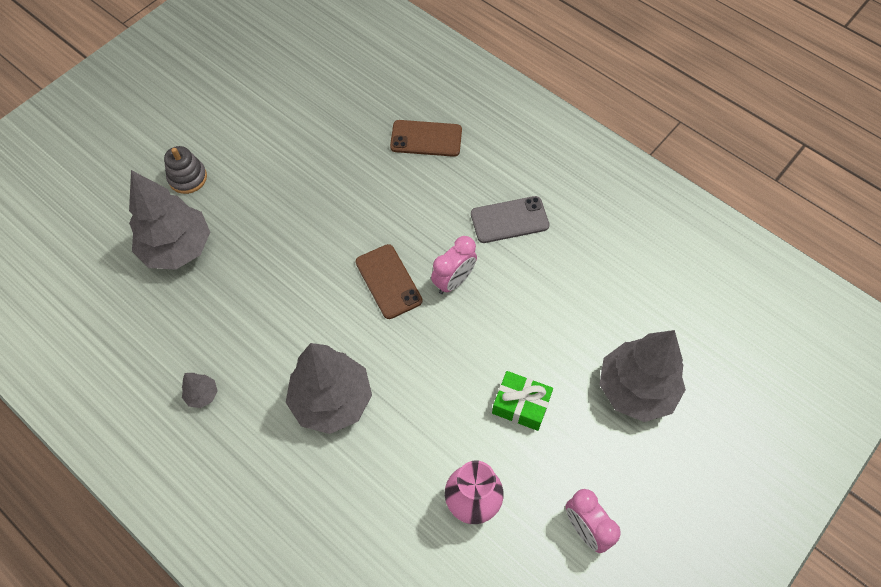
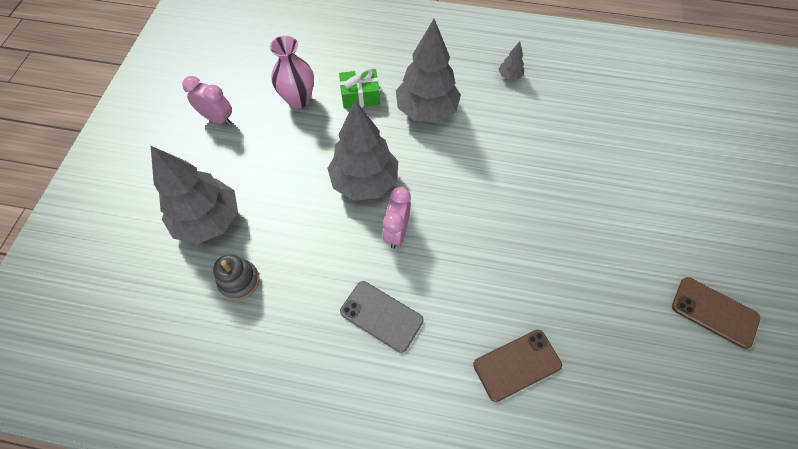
camera: 150 degrees right, 0 degrees up
(177, 248) = (621, 149): grey tree -> grey tree (365, 182)
(187, 178) = (676, 204): grey stacking toy -> grey stacking toy (239, 281)
(388, 281) = (448, 205): brown phone -> brown phone (714, 312)
(509, 220) = (381, 316): grey phone -> grey phone turned 75 degrees clockwise
(521, 405) = (294, 168): green gift -> green gift (360, 95)

